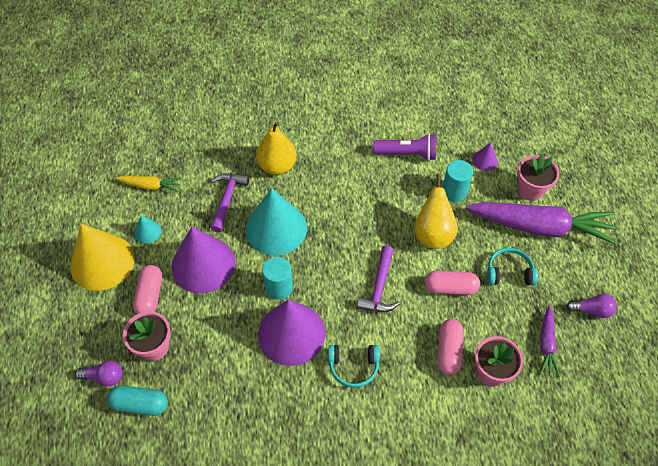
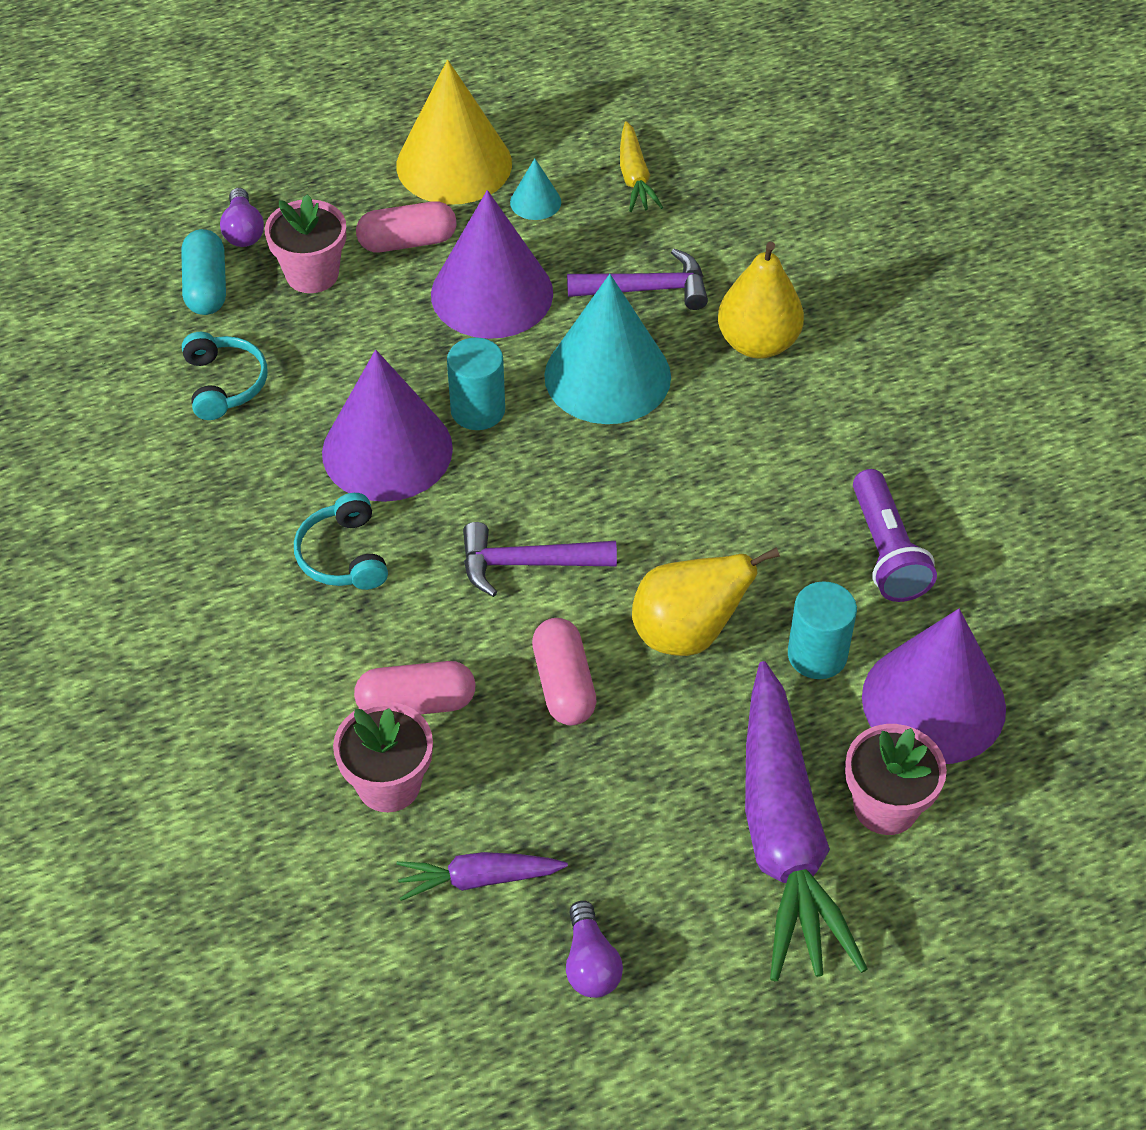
camera: 75 degrees right, 5 degrees down
(485, 160) = (933, 702): purple cone -> purple cone, size x2.30
(509, 272) = (638, 787): turquoise headphones -> turquoise headphones (225, 384)

